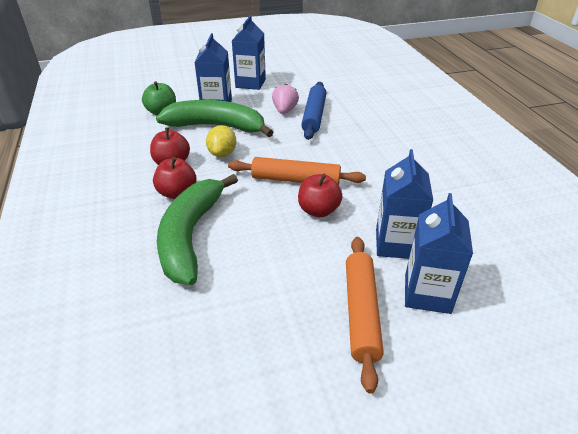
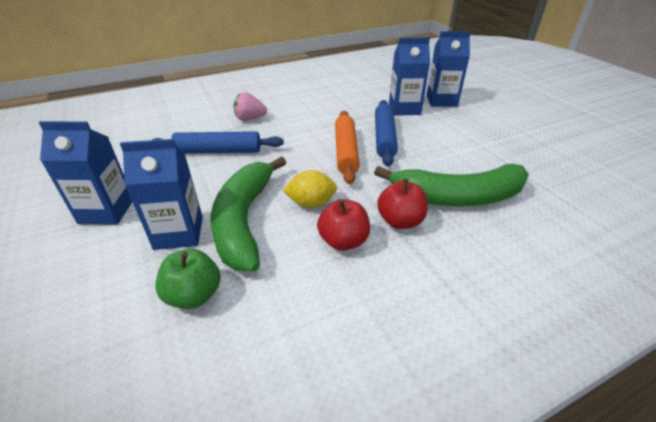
camera: 100 degrees left, 0 degrees up
(284, 110) = (203, 171): pink strawberry -> pink strawberry (250, 119)
(318, 210) = (384, 138): red apple -> blue rolling pin
(361, 313) = (473, 118): orange rolling pin -> none

